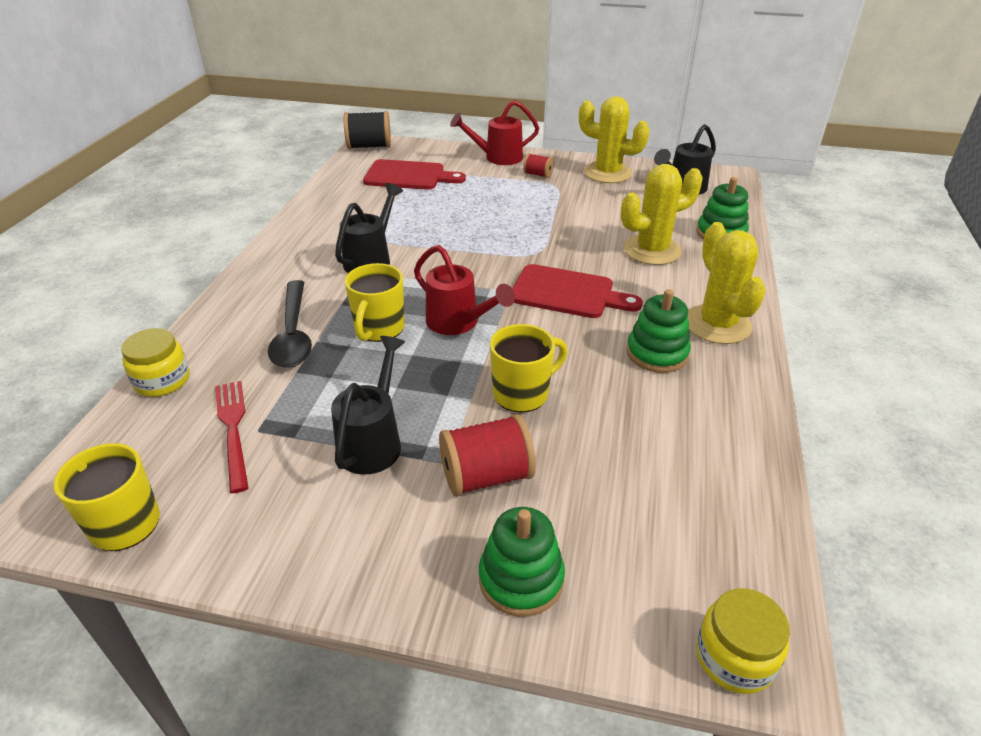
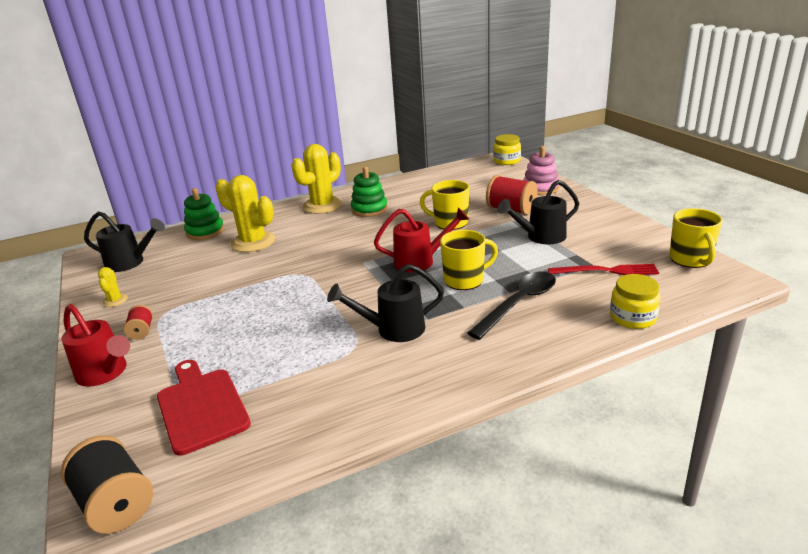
camera: 125 degrees left, 10 degrees down
(233, 430) = (606, 271): red fork -> red fork turned 120 degrees counterclockwise
(458, 323) = (420, 261): red watering can -> red watering can turned 75 degrees clockwise
(521, 579) = (540, 188): green stacking toy -> pink stacking toy
(567, 293) = (341, 246): red cutting board -> none
(607, 173) = (115, 300): yellow cactus -> yellow cactus, size x0.47

